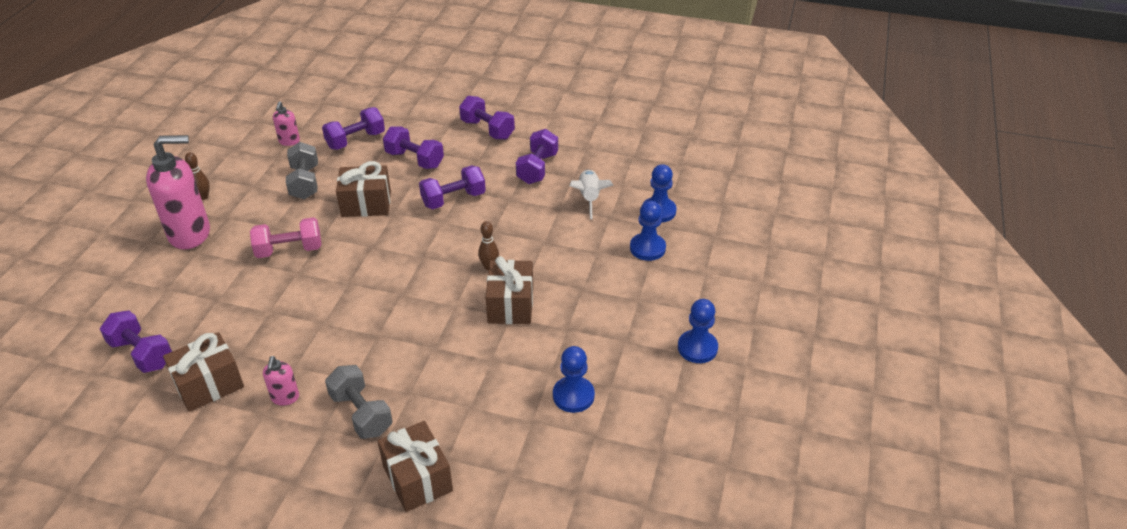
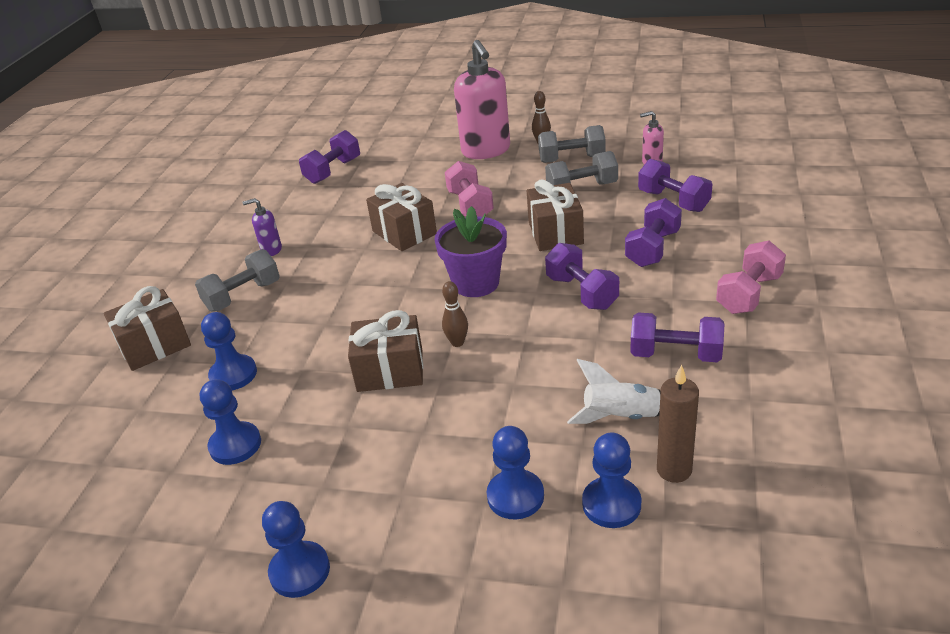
camera: 90 degrees right, 5 degrees down
(209, 384) = (293, 209): brown gift -> brown gift (404, 232)
(249, 182) = (572, 159): none -> grey dumbbell
(285, 397) = (271, 250): pink soap dispenser -> purple soap dispenser
(415, 253) = (476, 283): none -> purple flower pot
(484, 407) = (233, 374): none -> blue pawn
(487, 129) = (749, 294): purple dumbbell -> pink dumbbell
(636, 185) = (674, 470): none -> brown candle

